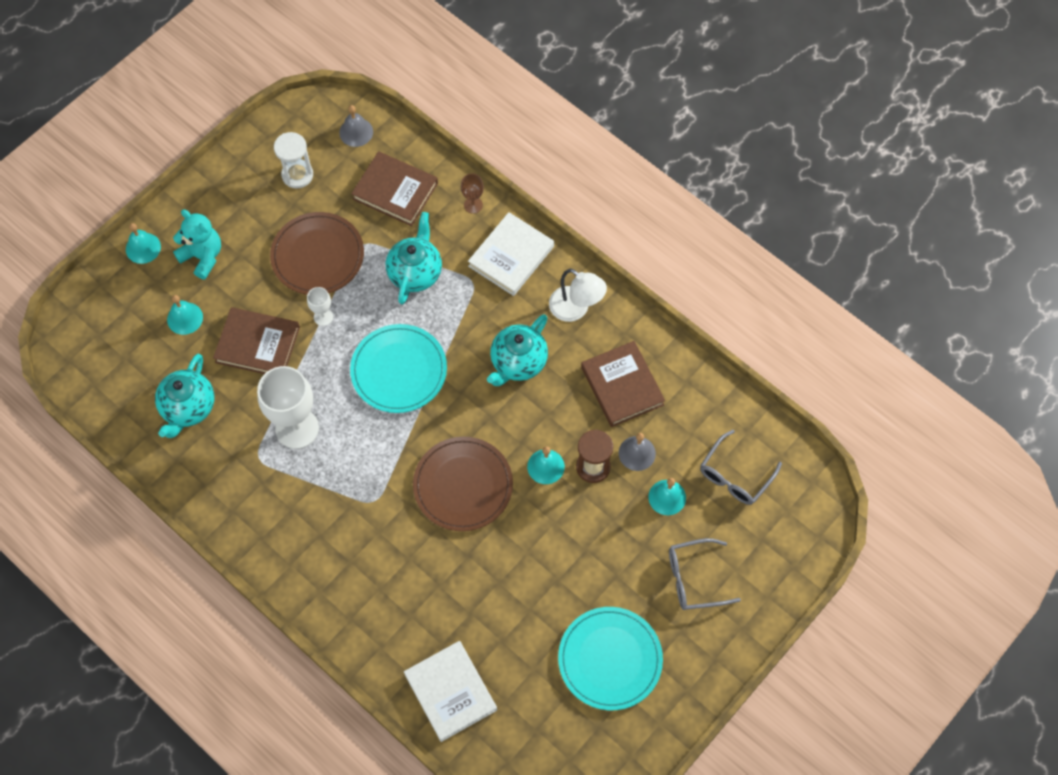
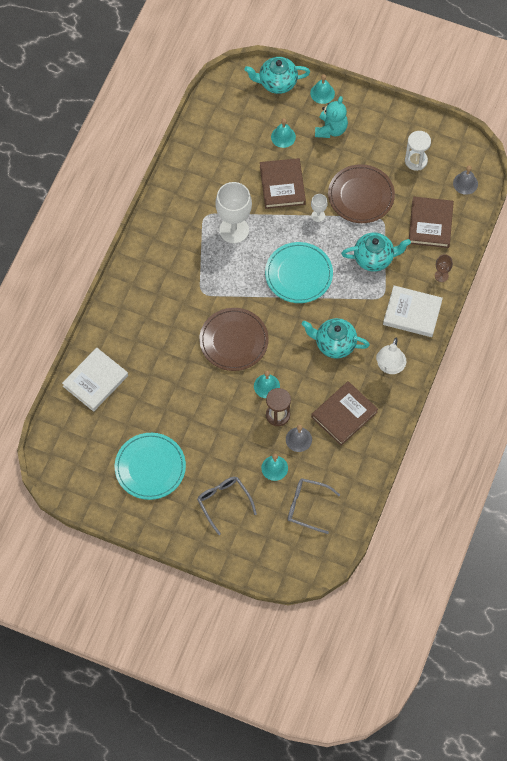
camera: 70 degrees right, 0 degrees up
(188, 408) = (223, 163): turquoise teapot -> turquoise teapot (277, 83)

